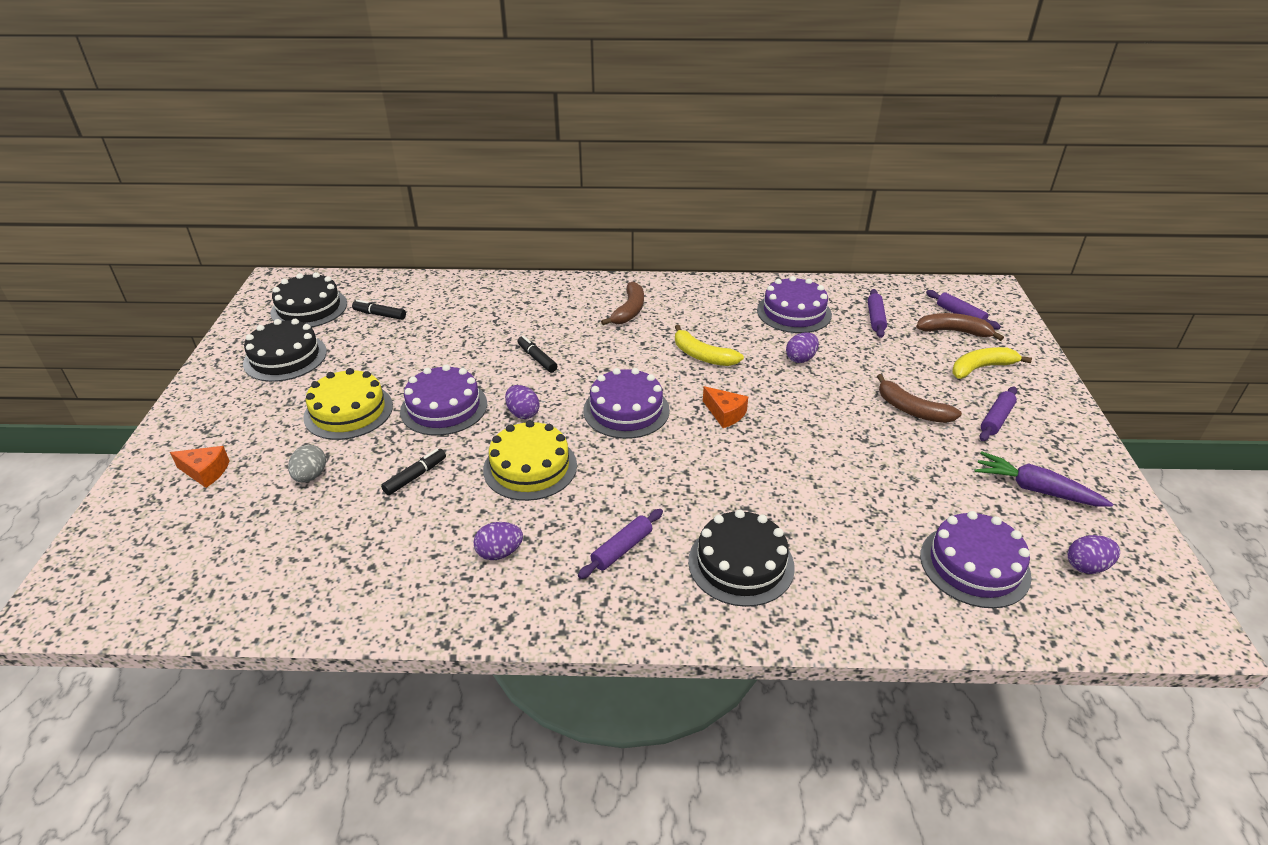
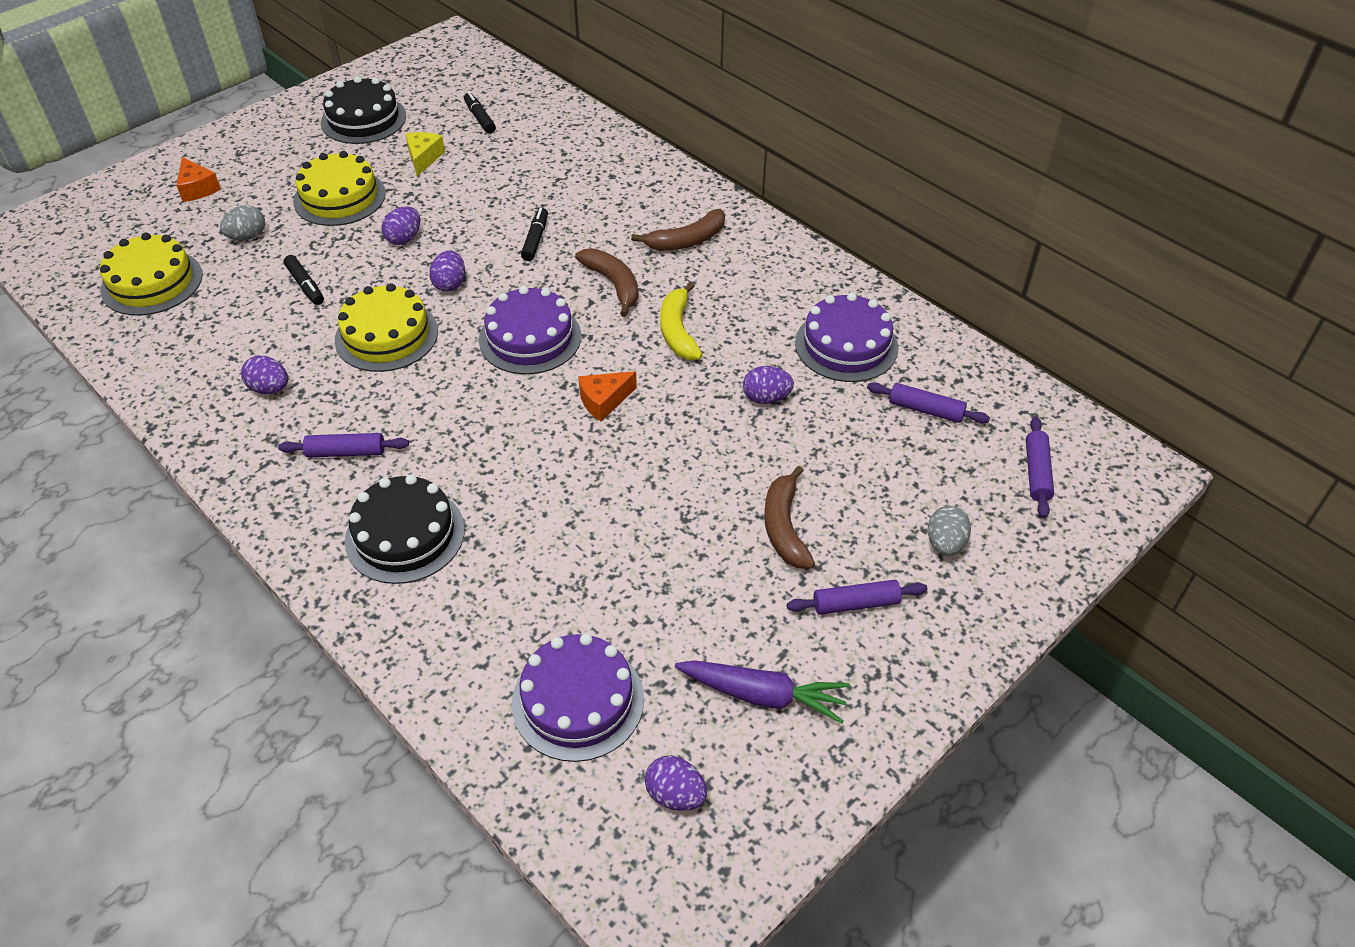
camera: 45 degrees right, 10 degrees up
(272, 554) = (152, 282): none -> yellow cake
(309, 308) = (439, 80): black cake -> none
(376, 356) = (424, 158): none -> yellow cheese
(415, 476) = (305, 285): black marker -> black marker turned 60 degrees clockwise
(444, 407) = (404, 238): purple cake -> purple egg
(725, 414) = (604, 401): orange cheese -> orange cheese turned 60 degrees clockwise
(875, 318) = (925, 410): purple rolling pin -> purple rolling pin turned 60 degrees clockwise
(954, 331) = (991, 485): brown banana -> brown banana (613, 284)
(981, 368) = (945, 544): yellow banana -> grey egg
(1036, 489) = (762, 695): purple carrot -> purple carrot turned 120 degrees clockwise

